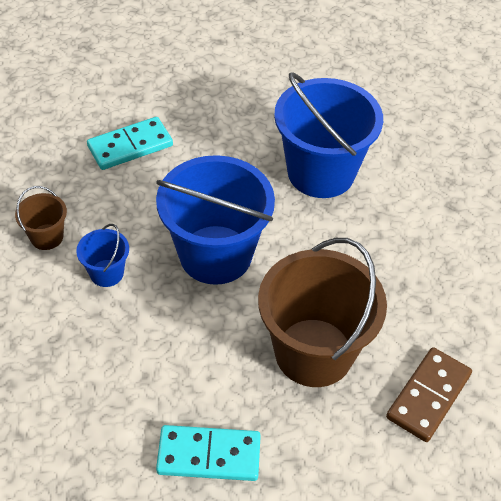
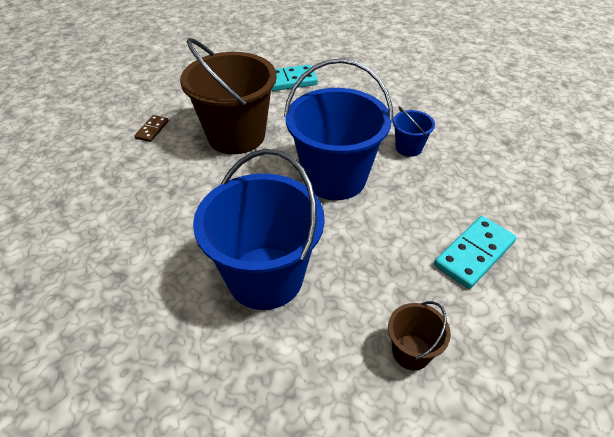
camera: 165 degrees right, 5 degrees down
(46, 237) = (473, 160): brown bucket -> brown bucket (411, 352)
(428, 396) = (152, 130): brown domino -> brown domino, size x0.55

